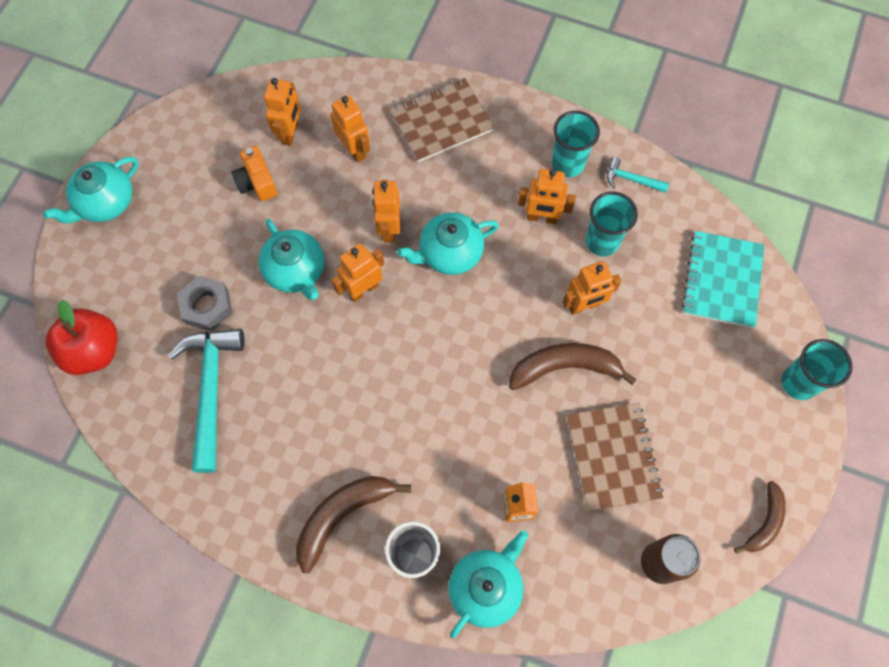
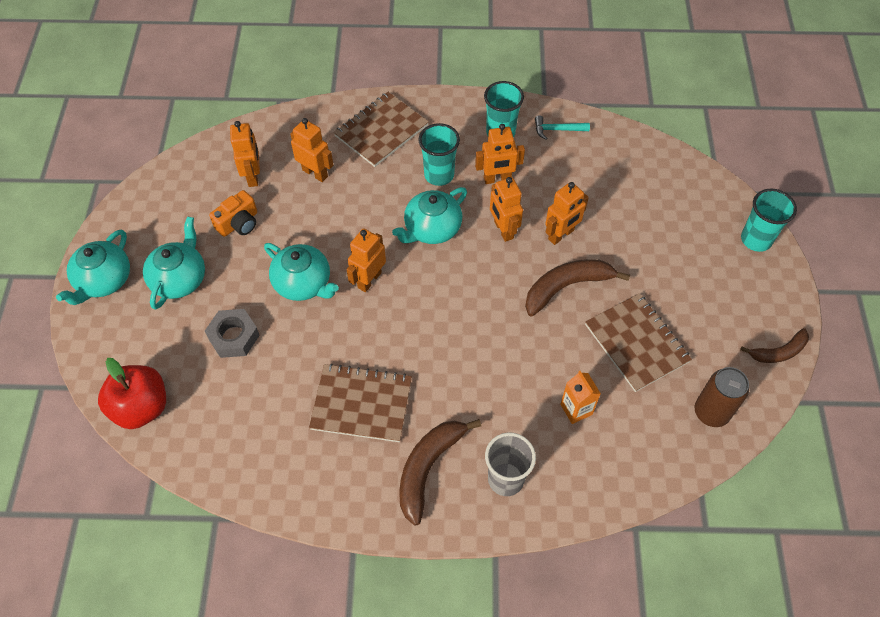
camera: 20 degrees left, 10 degrees down
(210, 390) = (265, 405): turquoise hammer -> none
(257, 182) = (239, 223): orange camera -> orange camera turned 90 degrees counterclockwise
(303, 423) = (361, 404): none -> brown notebook
(389, 229) = (372, 225): orange robot -> orange robot (503, 230)
(486, 587) = (577, 482): turquoise teapot -> turquoise teapot (180, 279)
(602, 242) = (554, 182): turquoise cup -> turquoise cup (439, 175)
(722, 280) = (662, 182): turquoise notebook -> none
(764, 522) = (778, 352): brown banana -> brown banana turned 60 degrees clockwise

